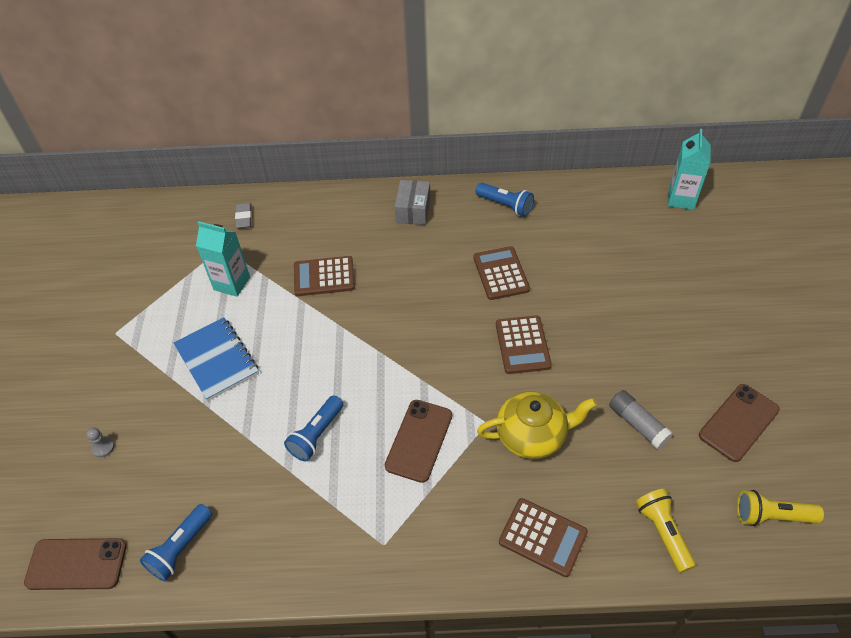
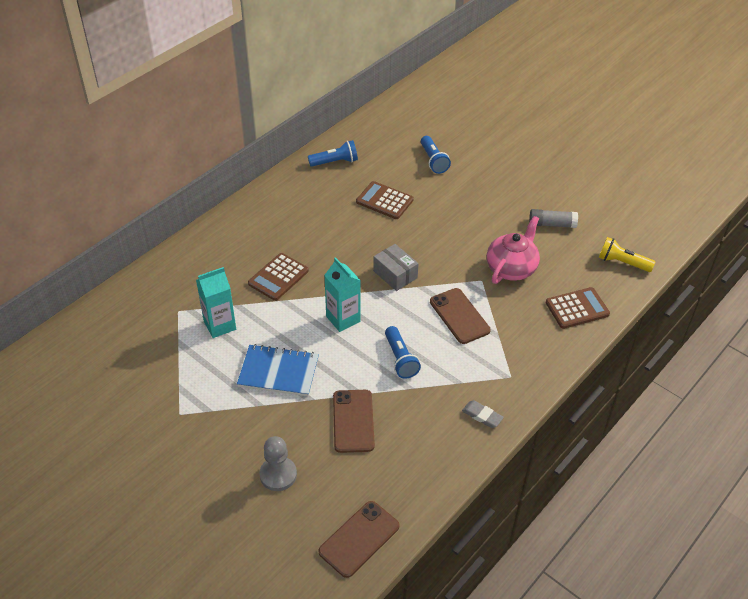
camera: 50 degrees left, 5 degrees down
(103, 447) = (278, 475): grey pawn -> grey pawn, size x1.91
(180, 548) = (408, 475): blue flashlight -> blue flashlight (433, 161)
(244, 217) = (166, 283): grey eraser -> grey eraser (482, 416)
(413, 210) = (280, 201): grey box -> grey box (395, 274)
(522, 345) = (447, 229): brown calculator -> none
(532, 435) = (511, 268): yellow teapot -> pink teapot
(681, 199) = (429, 97): turquoise carton -> turquoise carton (343, 319)
(738, 422) = (592, 189): brown phone -> brown phone (353, 421)
(772, 516) = (654, 219): yellow flashlight -> none

